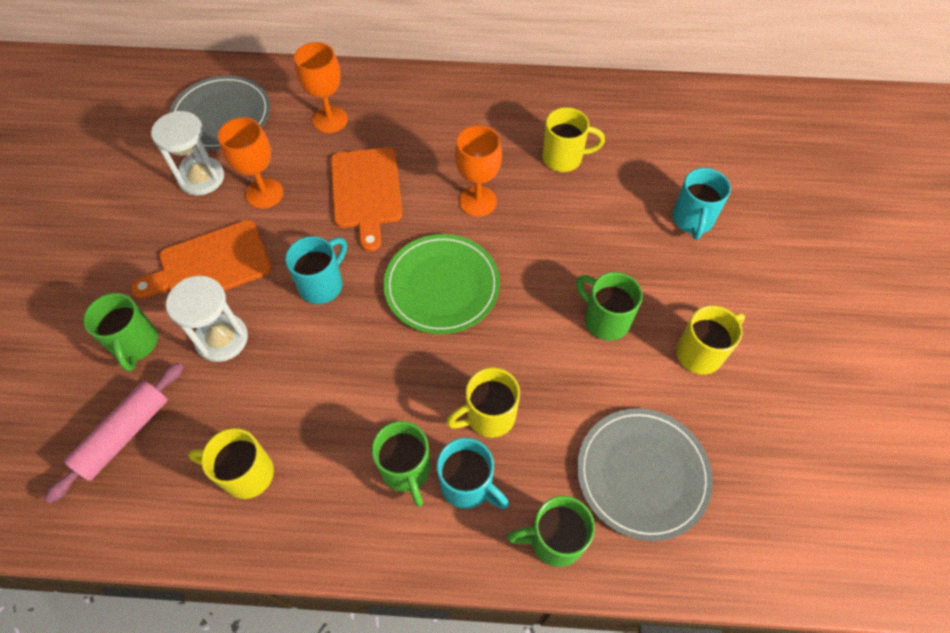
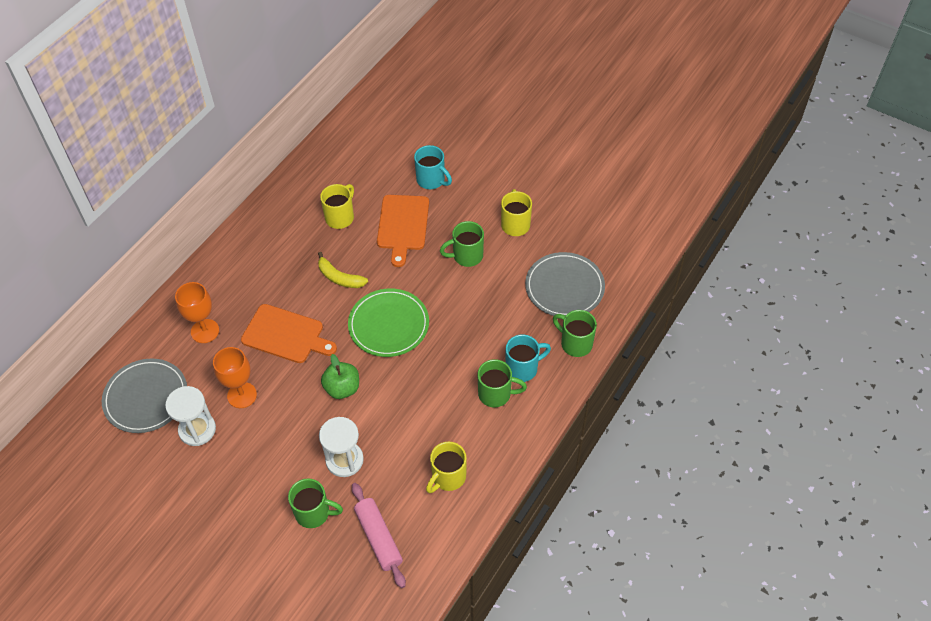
camera: 60 degrees left, 5 degrees down
(210, 265) = (280, 448): orange cutting board -> orange cutting board (403, 225)
(322, 284) = (342, 388): turquoise mug -> green apple
(478, 201) = (339, 277): orange goblet -> yellow banana
(488, 416) = (489, 340): yellow mug -> none
(554, 540) = (575, 343): green mug -> green mug turned 105 degrees clockwise

